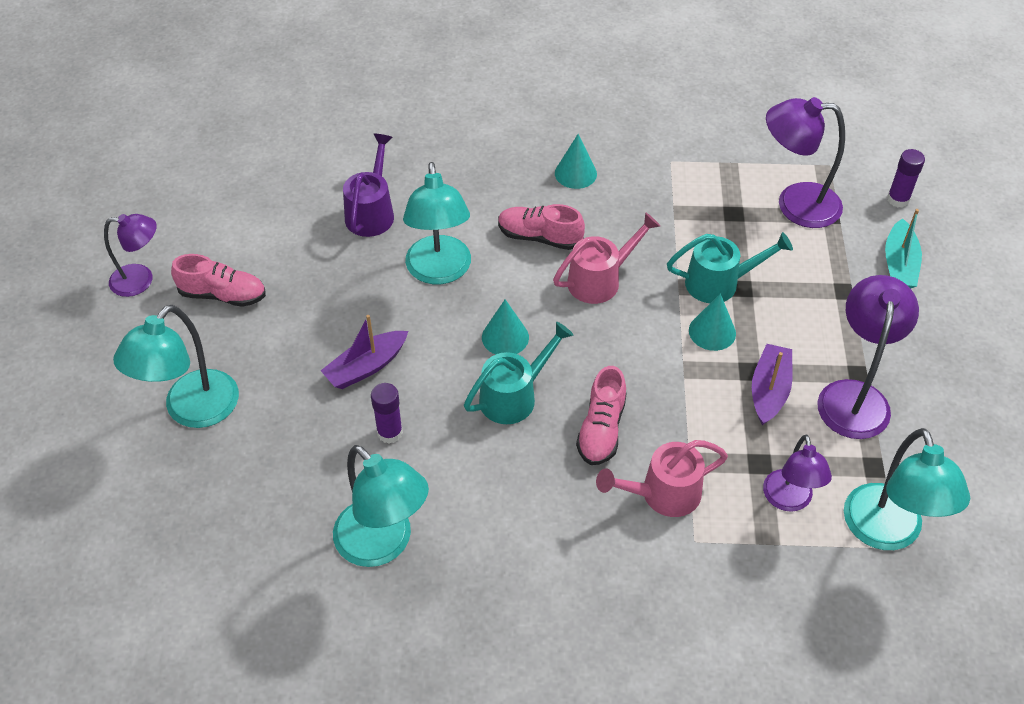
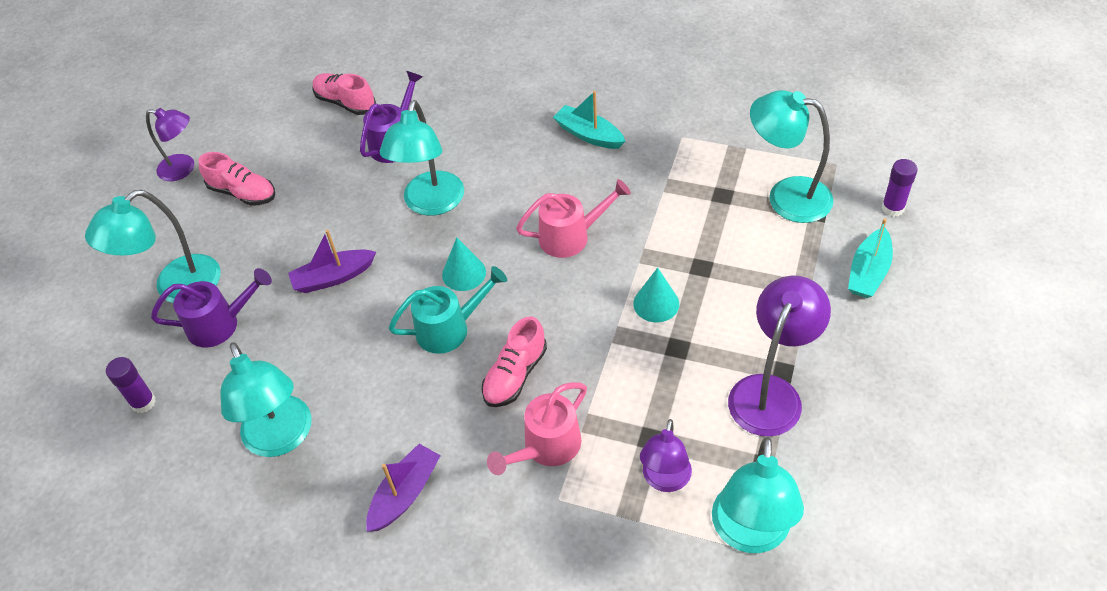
camera: 20 degrees right, 0 degrees up
(261, 439) = (221, 324): none -> purple watering can
(390, 432) = (329, 340): purple glue stick -> purple glue stick (143, 402)
(539, 237) = (532, 188): pink shoe -> pink shoe (345, 102)
(575, 173) = (589, 135): turquoise cone -> turquoise boat
(662, 494) = (546, 448): pink watering can -> pink watering can turned 45 degrees counterclockwise
(720, 283) = (682, 258): turquoise watering can -> none
(769, 390) = (688, 370): purple boat -> purple boat (405, 494)
(795, 204) = (786, 196): purple lamp -> turquoise lamp

